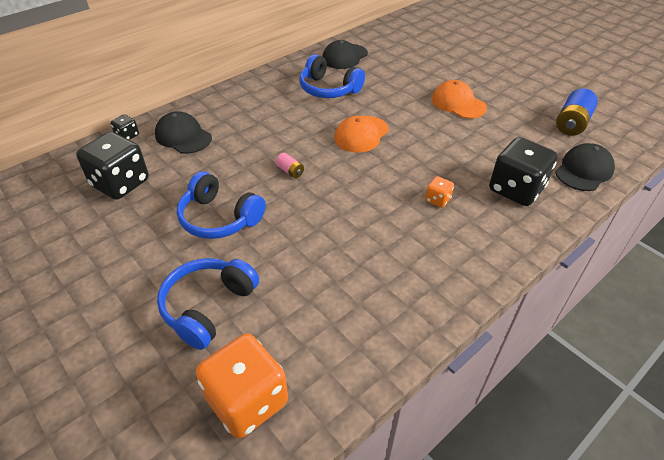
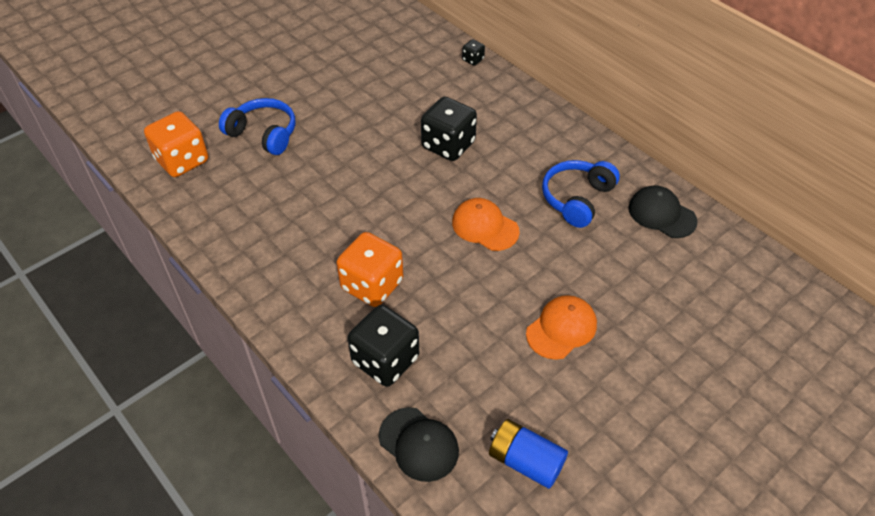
camera: 90 degrees right, 5 degrees up
(120, 183) = (404, 68): black dice -> black dice (448, 145)
(183, 136) = (473, 94): black cap -> none
(219, 218) = (357, 130): blue headphones -> none
(290, 171) = (420, 171): pink battery -> none
(437, 200) = (372, 285): orange dice -> orange dice, size x2.20

